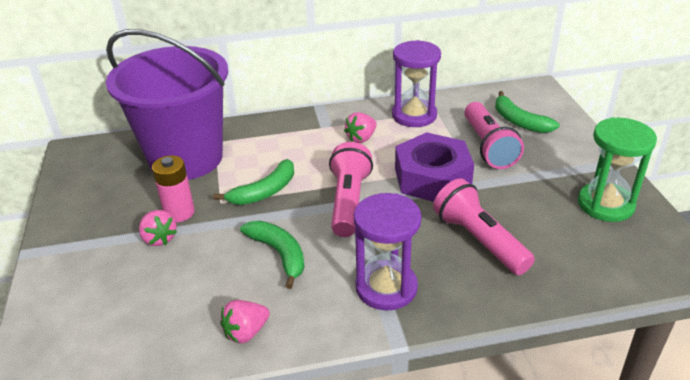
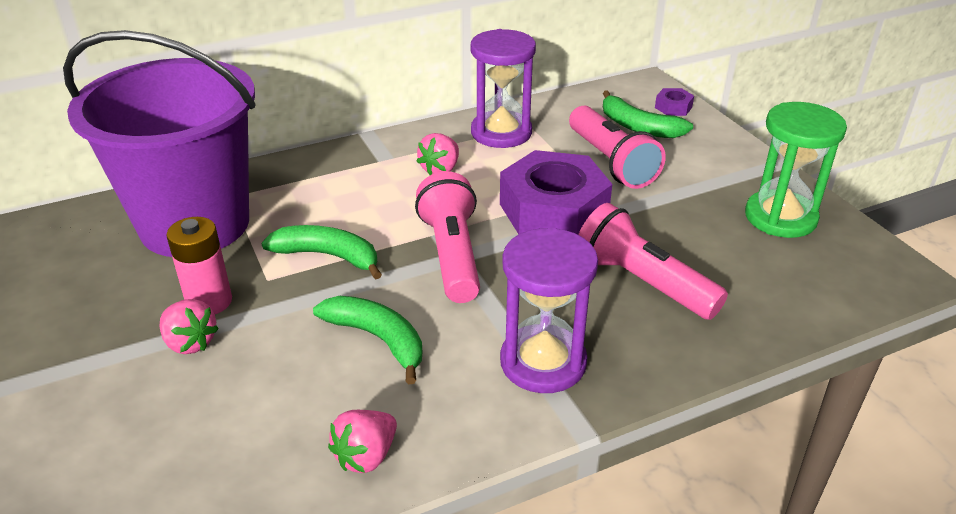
camera: 15 degrees left, 0 degrees up
(264, 191) = (328, 256): green banana -> green banana turned 105 degrees counterclockwise
(552, 109) = (673, 107): none -> purple nut

